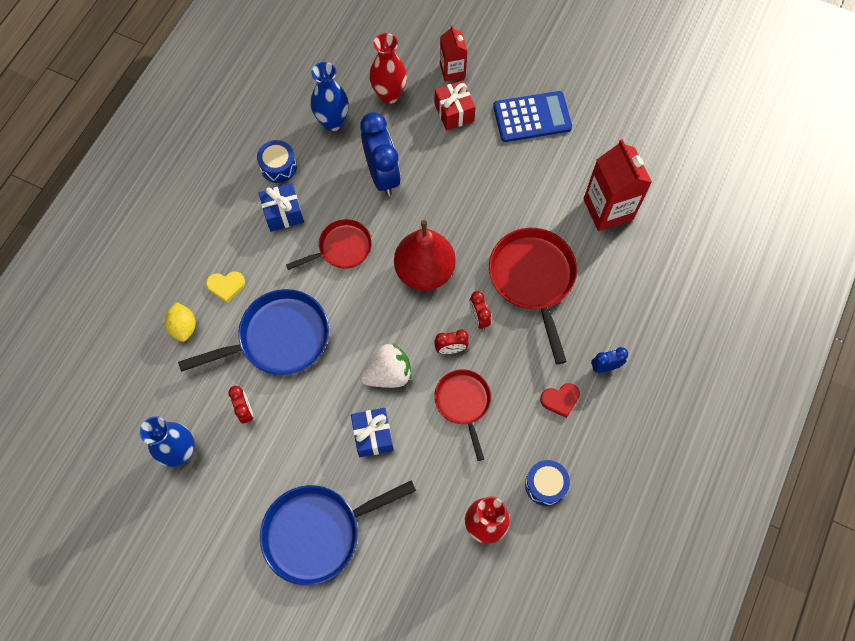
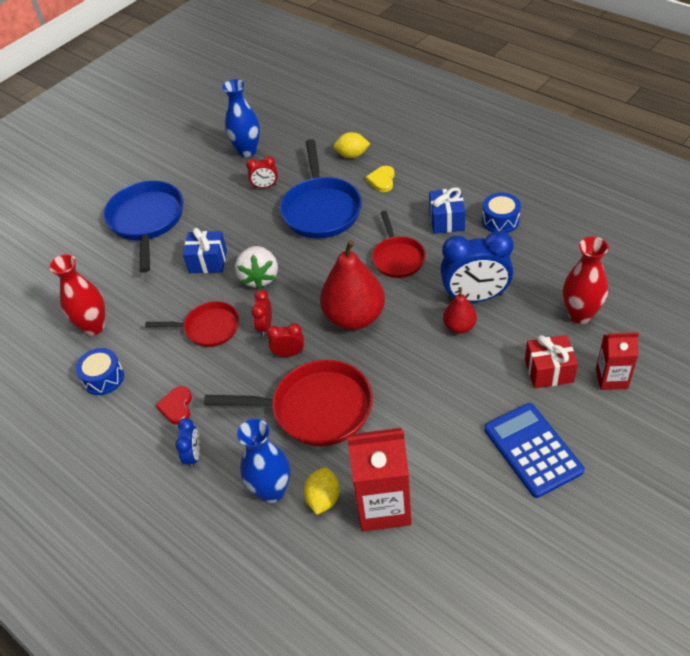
camera: 110 degrees right, 20 degrees down
(332, 122) = (548, 264): blue vase -> blue vase (272, 491)
(419, 183) = (459, 327): none -> red pear
(532, 117) = (532, 450): blue calculator -> blue calculator turned 150 degrees clockwise
(614, 253) = (323, 499): none -> yellow lemon

